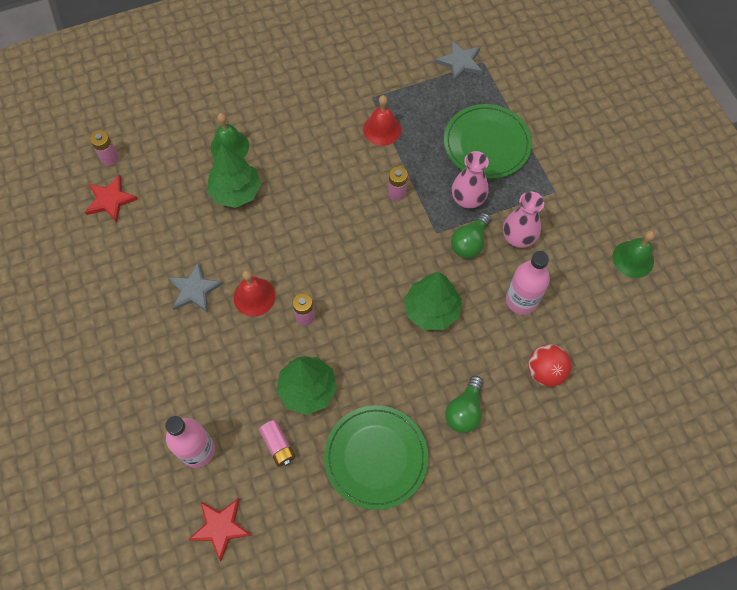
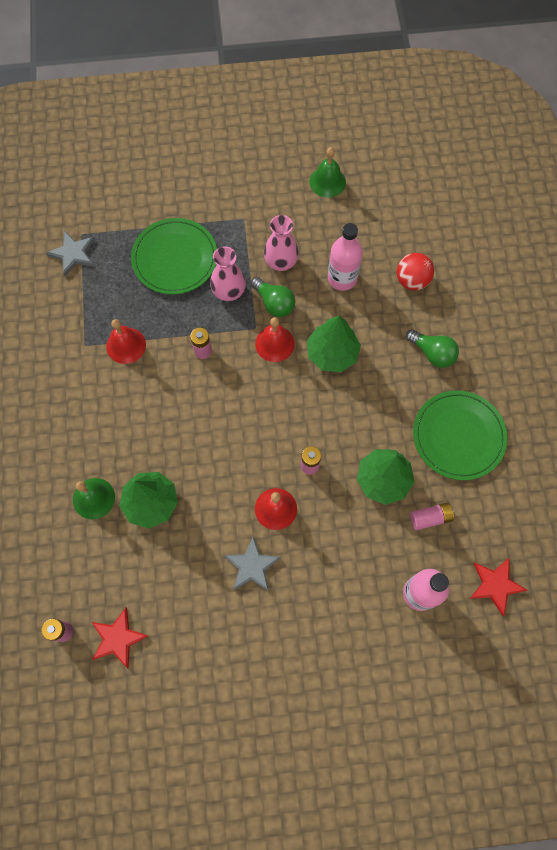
camera: 75 degrees left, 5 degrees up
(425, 254) = (275, 343): none -> red bell

